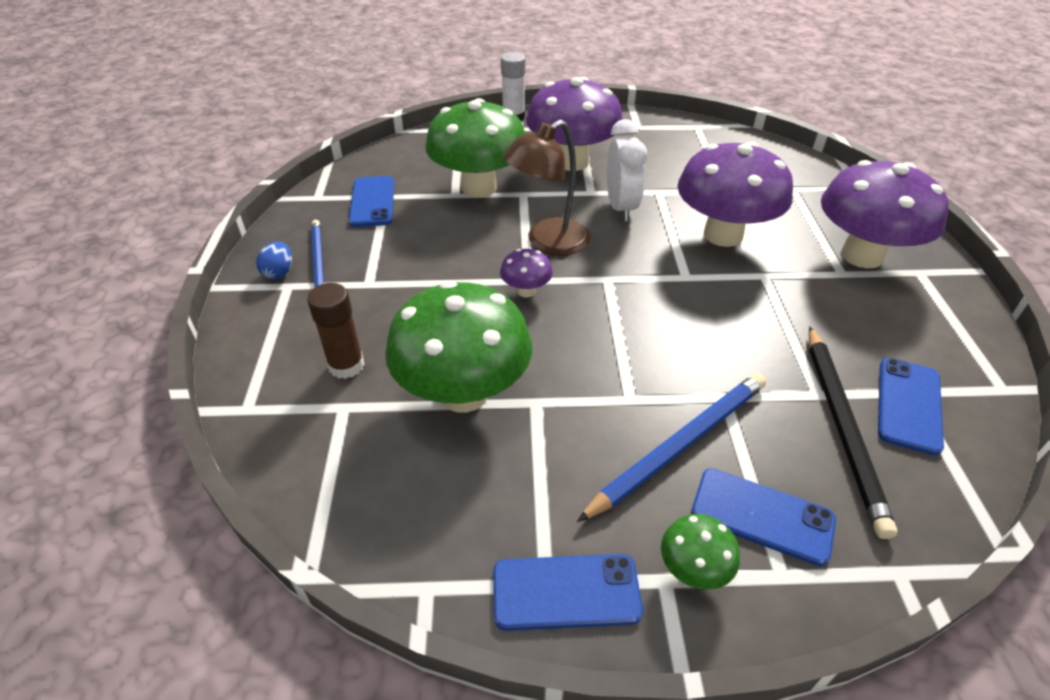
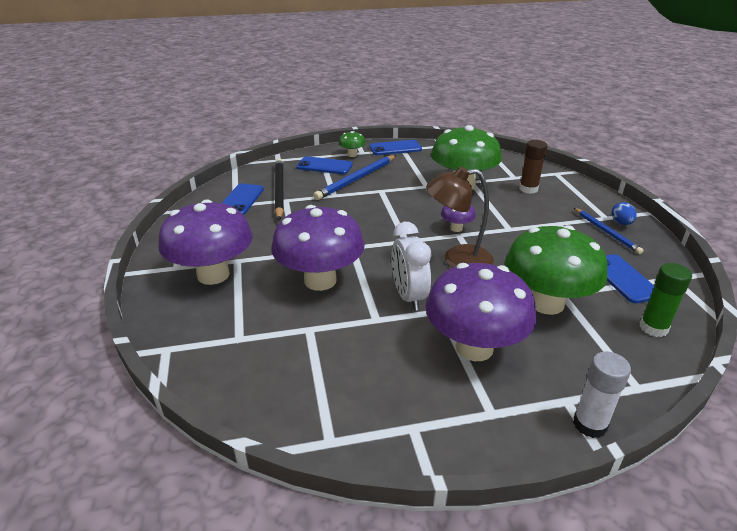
camera: 170 degrees right, 10 degrees down
(399, 160) = (653, 328): none -> green glue stick
(548, 243) = (457, 260): brown lamp -> brown lamp turned 135 degrees counterclockwise

